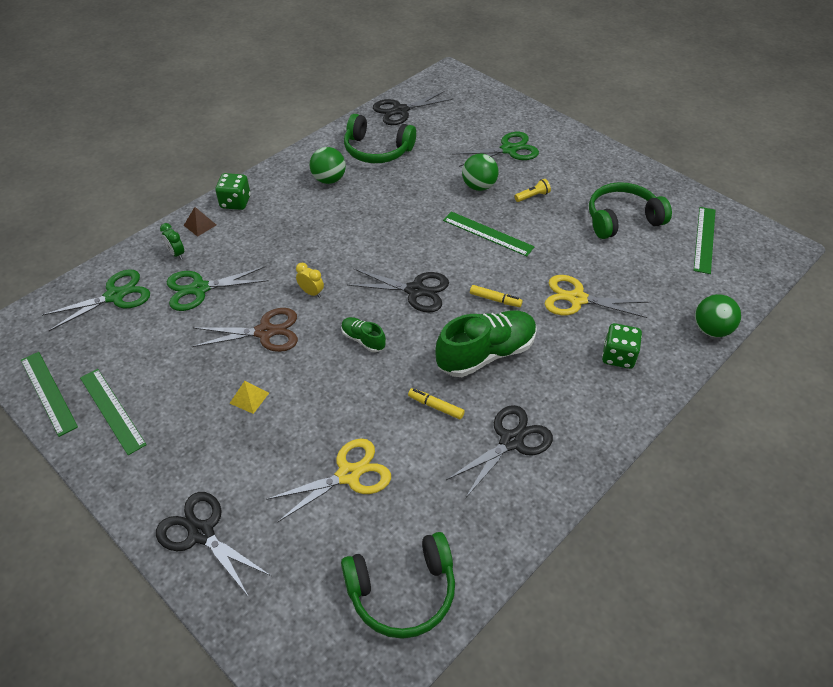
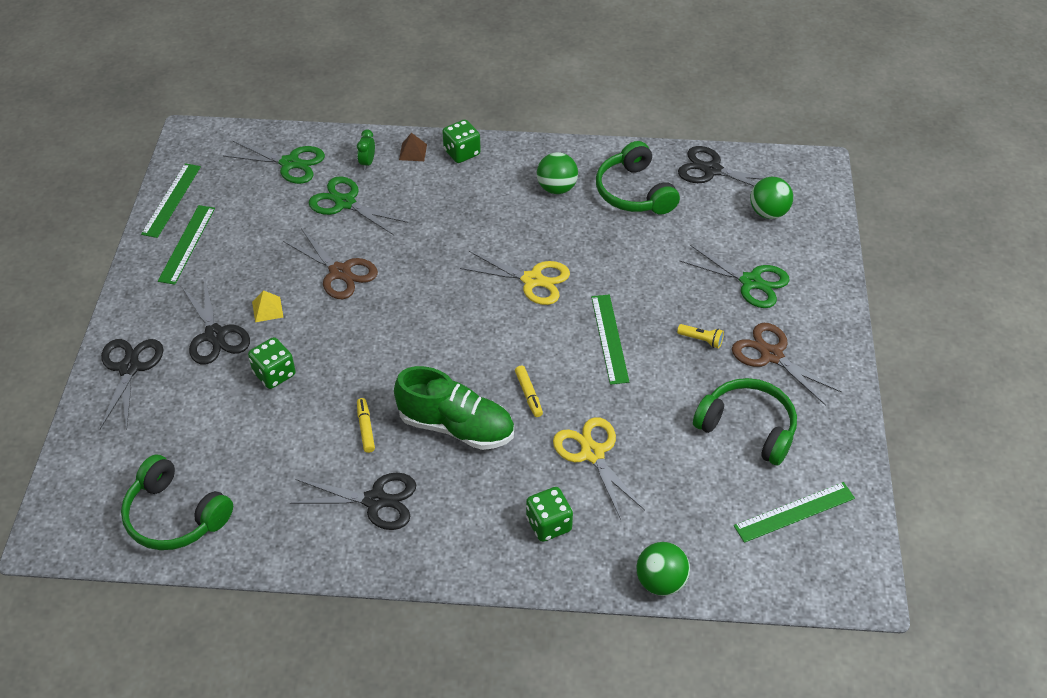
camera: 50 degrees right, 0 degrees up
(311, 292) = (410, 270): yellow clock -> none
(321, 432) = (274, 374): none -> green dice
(348, 475) = (249, 417): yellow scissors -> yellow scissors (532, 280)
(363, 340) = (392, 336): green shoe -> none
(415, 290) = (482, 333): black scissors -> black scissors (215, 335)
(479, 186) = (668, 293): green ball -> green ball (768, 213)
(575, 176) = (771, 355): none -> brown scissors

